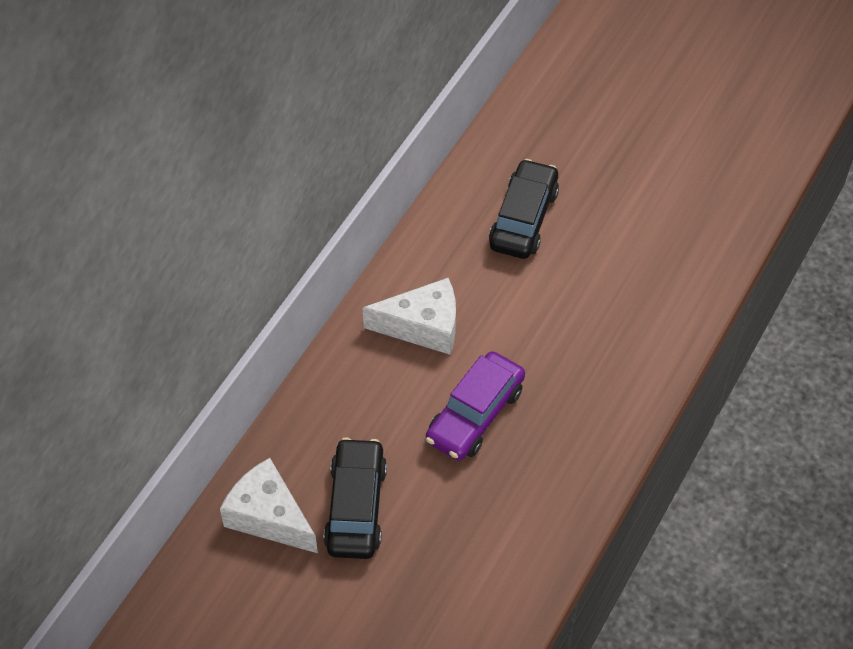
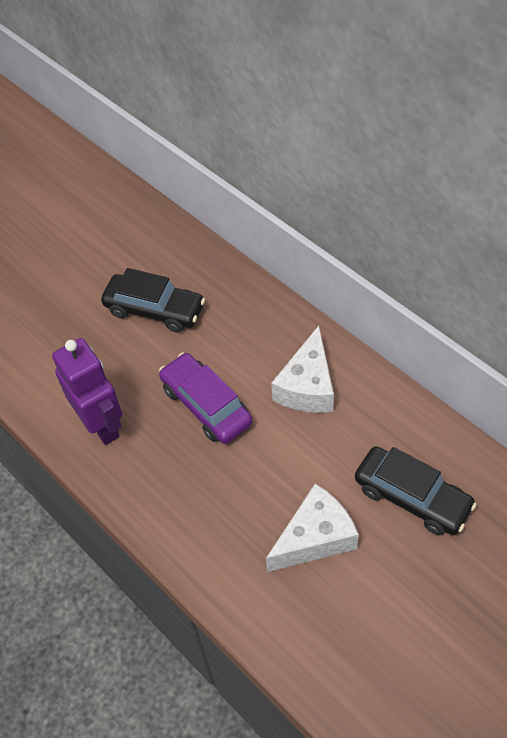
camera: 110 degrees right, 0 degrees up
(269, 516) = (168, 258): white cheese -> white cheese (315, 537)
(532, 511) = (102, 424): none -> purple robot

